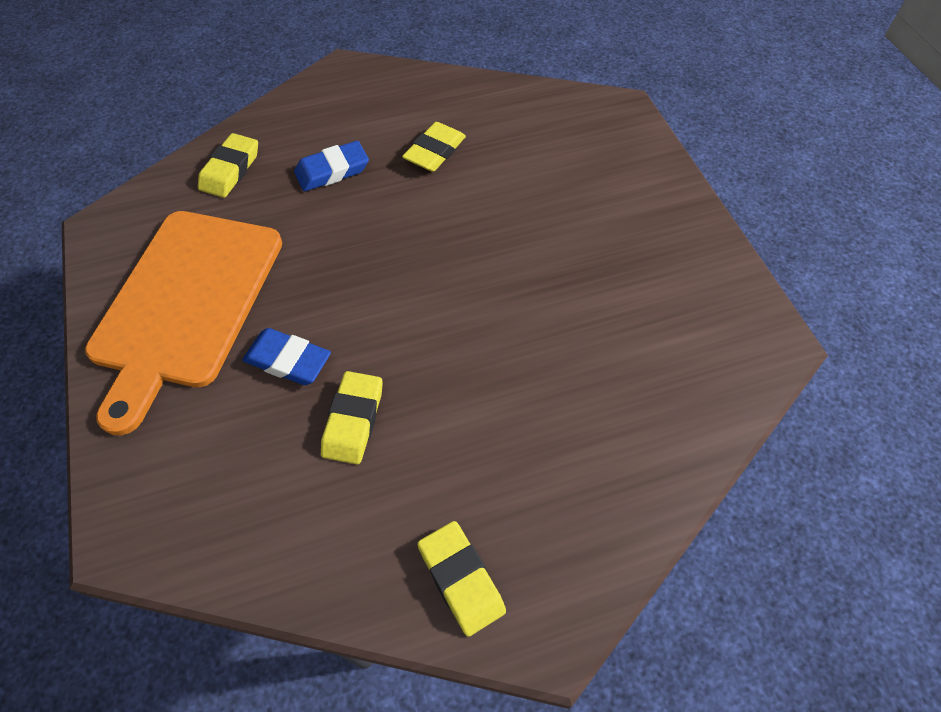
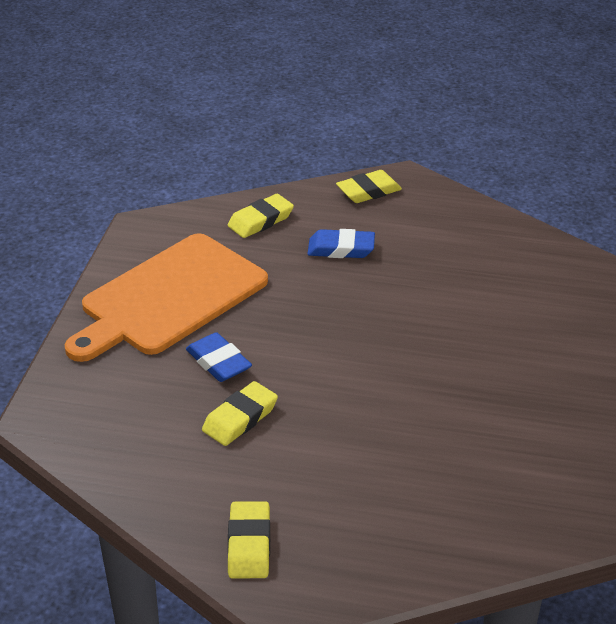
camera: 30 degrees right, 20 degrees down
(435, 151) = (437, 264): yellow eraser -> yellow eraser (368, 191)

